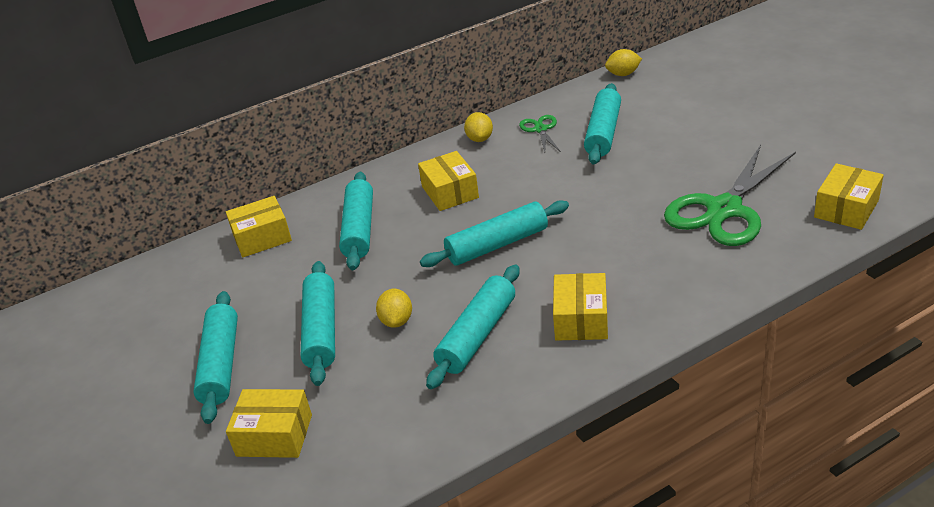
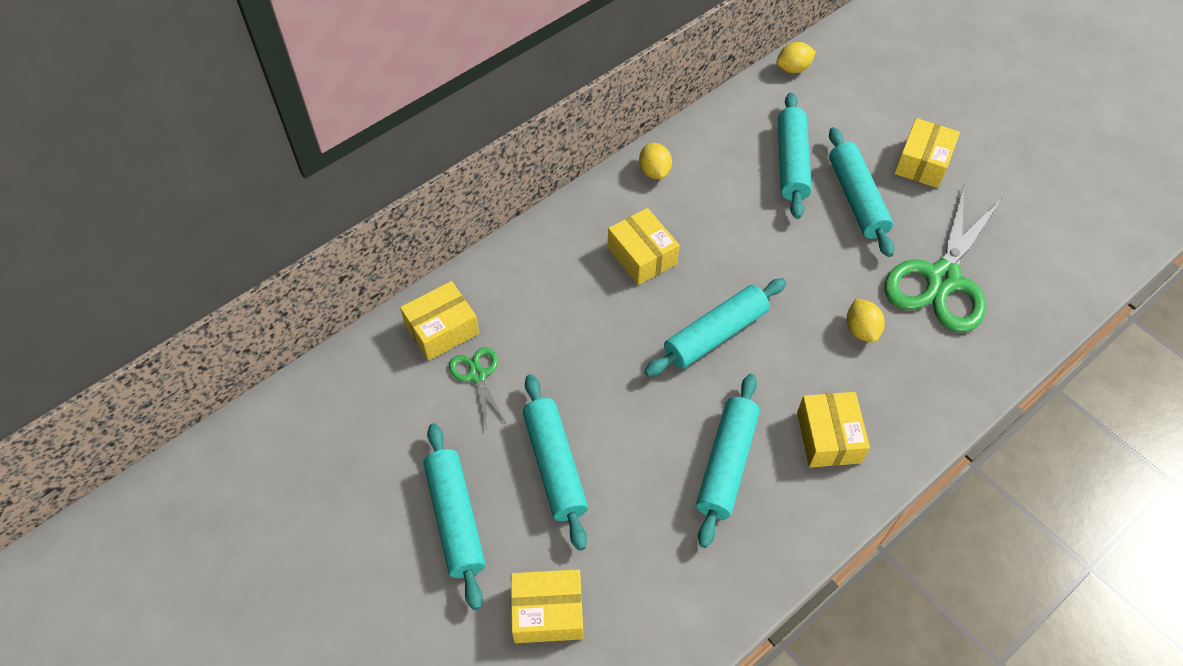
camera: 15 degrees left, 20 degrees up
(359, 229) = (553, 314): turquoise rolling pin -> turquoise rolling pin (857, 199)
(397, 321) = (634, 448): yellow lemon -> yellow lemon (861, 330)
(540, 129) = (720, 157): green scissors -> green scissors (477, 375)
(846, 209) = (1062, 276): yellow box -> yellow box (922, 163)

